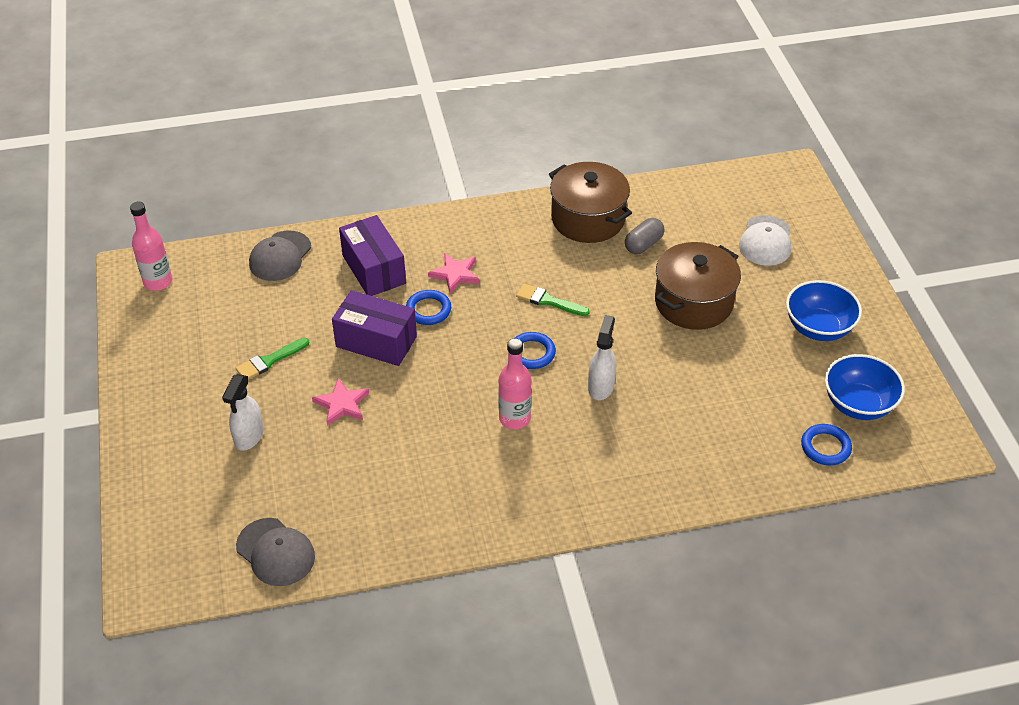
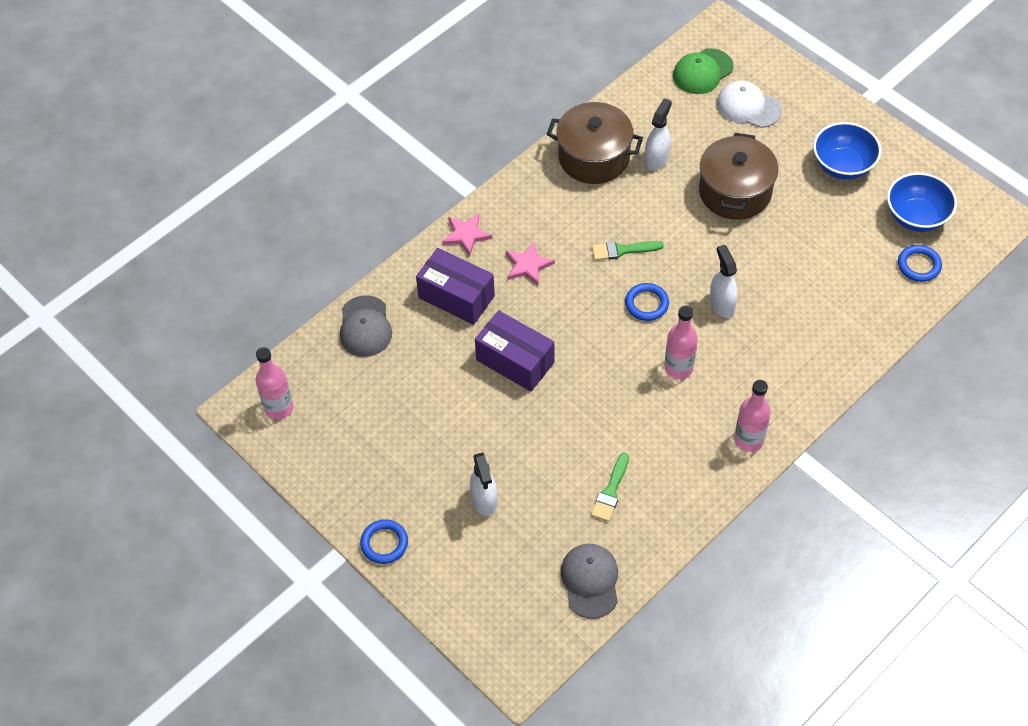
camera: 30 degrees left, 10 degrees up
(270, 361) = (442, 426): green brush -> green brush (611, 491)
(275, 552) = (590, 581): grey cap -> grey cap turned 105 degrees counterclockwise
(342, 404) = (534, 431): pink star -> pink star (466, 235)
(376, 342) = (515, 361): purple box -> purple box turned 45 degrees clockwise
(428, 310) = (533, 310): blue ring -> blue ring (384, 543)
(526, 512) = (749, 439): none -> pink bottle
(643, 244) = (656, 159): grey capsule -> white spray bottle
(746, 196) = (702, 72): none -> green cap
(765, 241) = (748, 107): white cap -> white cap turned 135 degrees clockwise

